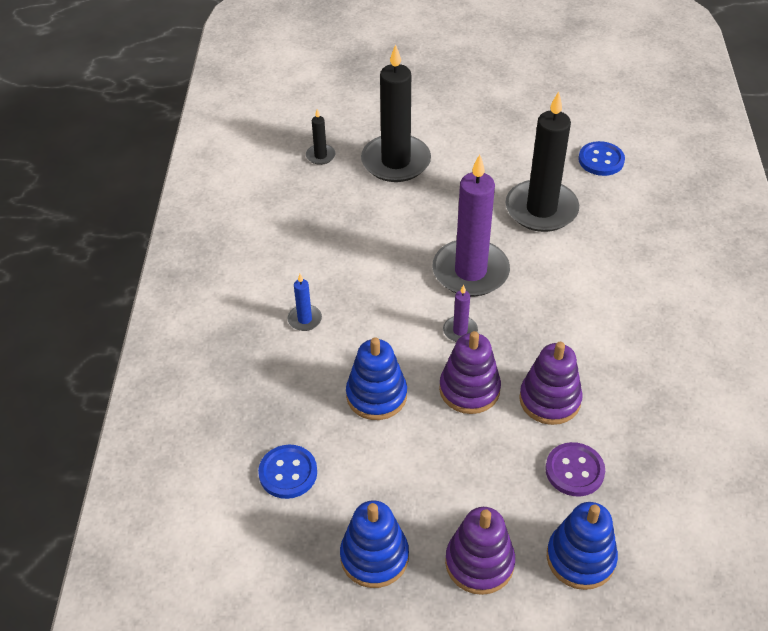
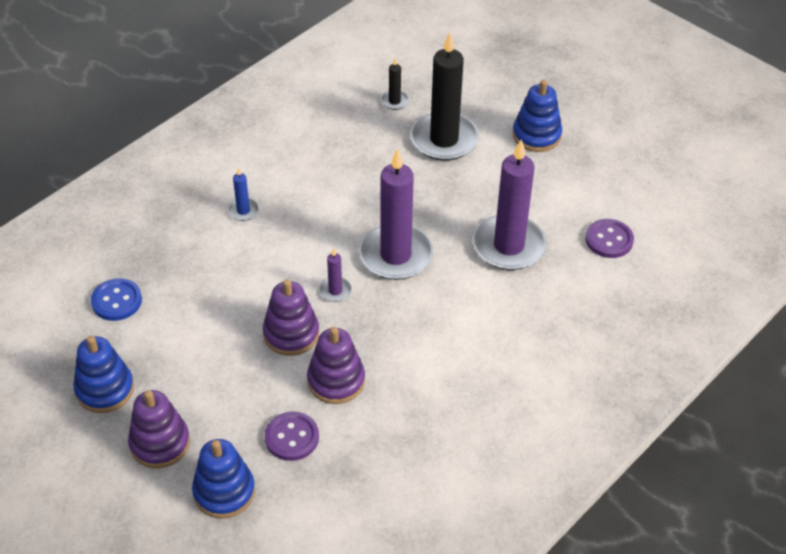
camera: 40 degrees right, 0 degrees up
(376, 395) = (227, 293): blue stacking toy -> blue stacking toy (536, 135)
(541, 209) = (508, 246): black candle -> purple candle
(601, 160) = (609, 240): blue button -> purple button

